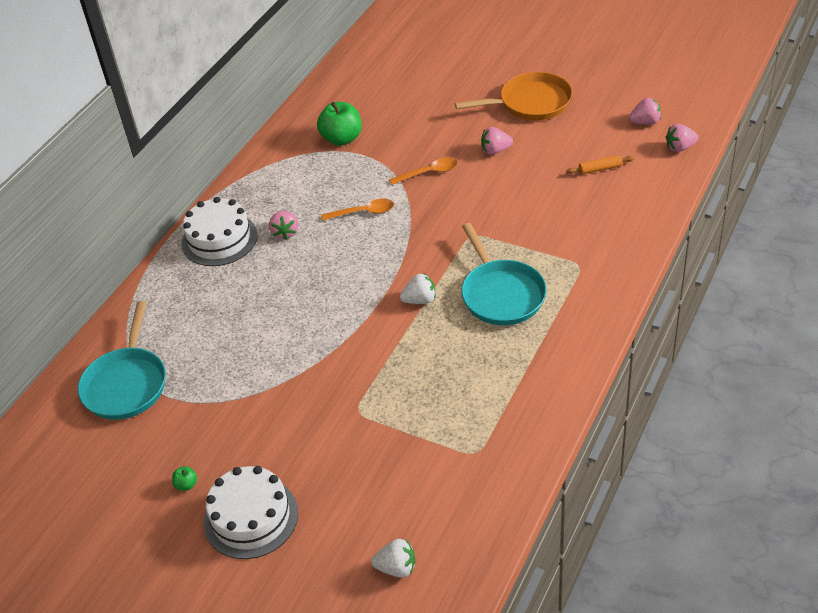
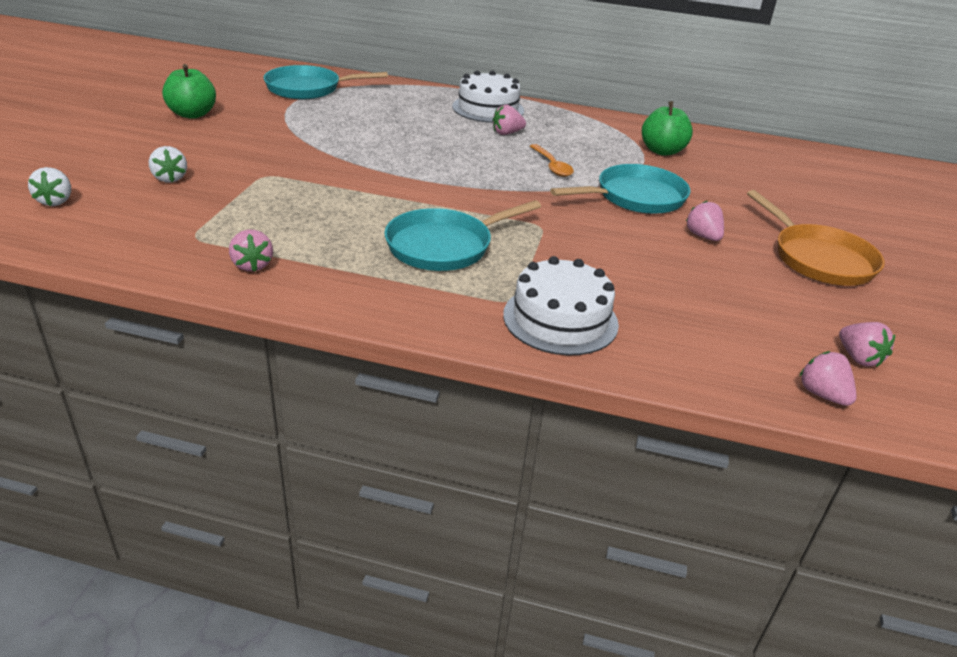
camera: 70 degrees right, 10 degrees down
(186, 484) = (192, 114): green apple -> green apple, size x2.33
(251, 517) = (147, 138): white cake -> white cake (560, 319)
(420, 300) = (425, 199): white strawberry -> white strawberry (170, 178)
(428, 173) = (635, 197): orange spoon -> turquoise pan
(525, 410) = (252, 265): none -> pink strawberry
(600, 169) = (718, 316): orange rolling pin -> none

